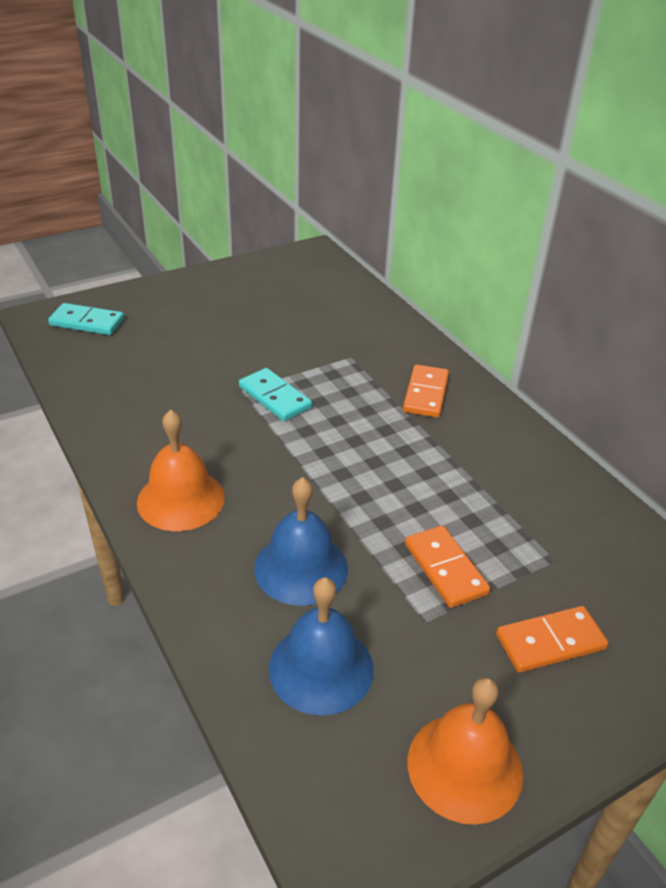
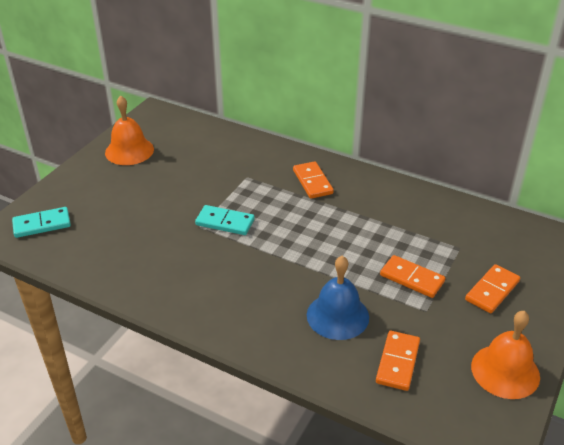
camera: 30 degrees left, 0 degrees up
(181, 499) = (230, 311): orange bell -> orange bell (129, 151)
(321, 668) = (397, 362): blue bell -> orange domino

